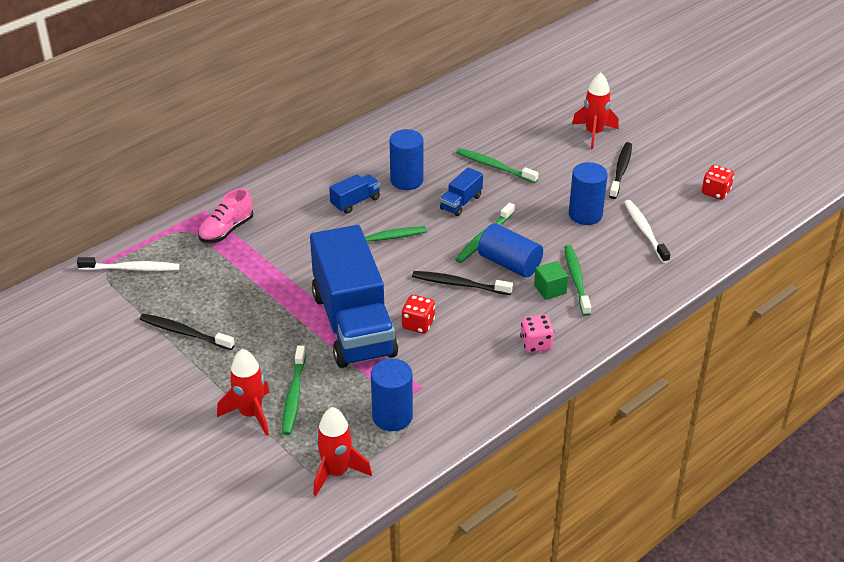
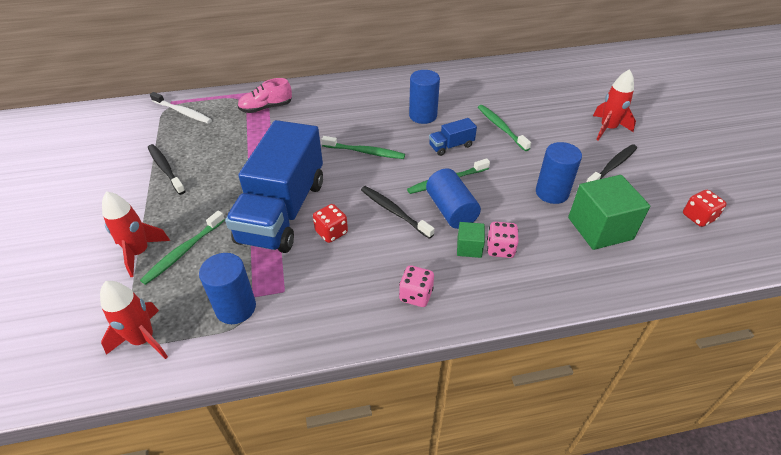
camera: 30 degrees right, 5 degrees up
(355, 202) = (371, 118): blue truck -> none
(576, 280) = (500, 249): green toothbrush -> pink dice
(645, 231) = (600, 228): white toothbrush -> green cube

